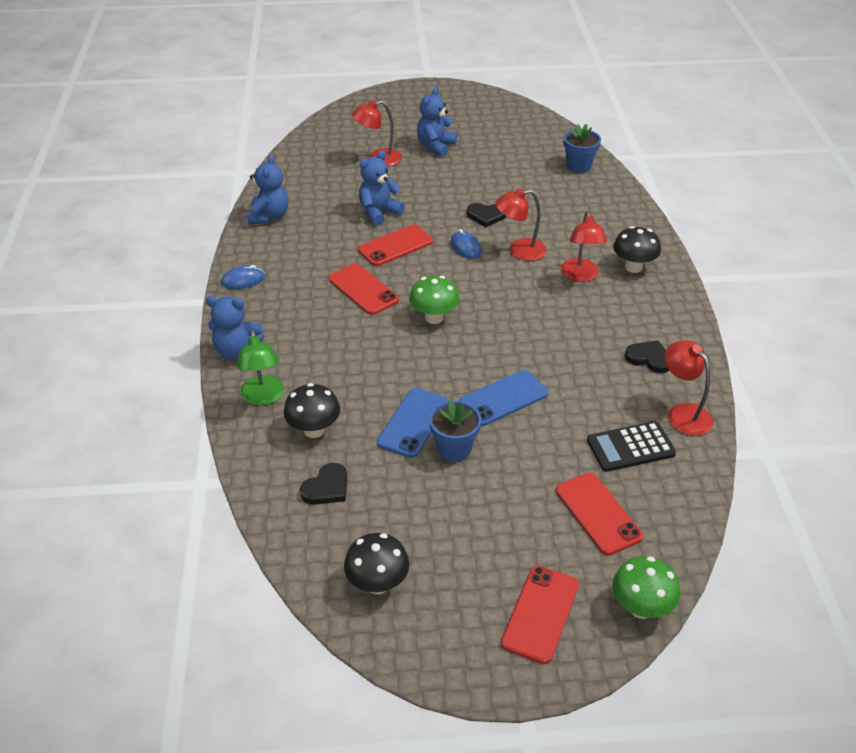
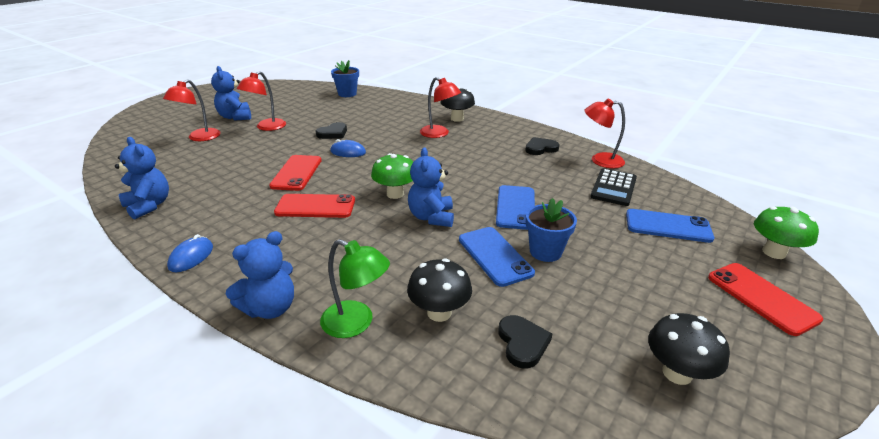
camera: 50 degrees left, 10 degrees down
(379, 212) = (250, 162): blue teddy bear -> blue teddy bear (431, 217)
(519, 251) = (384, 139): red lamp -> red lamp (266, 127)
(598, 513) = (668, 226): red phone -> blue phone

